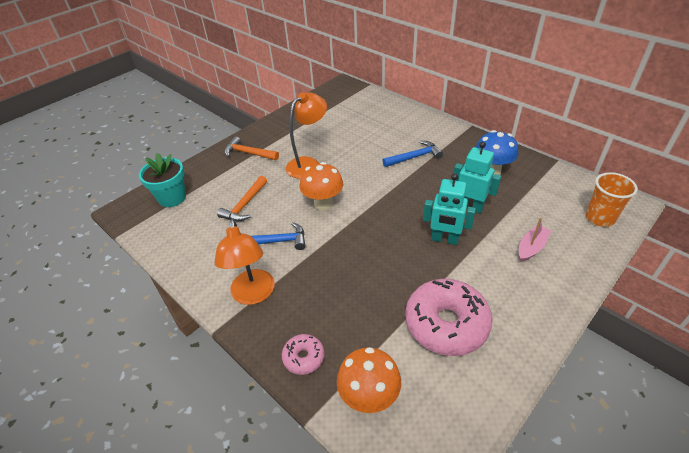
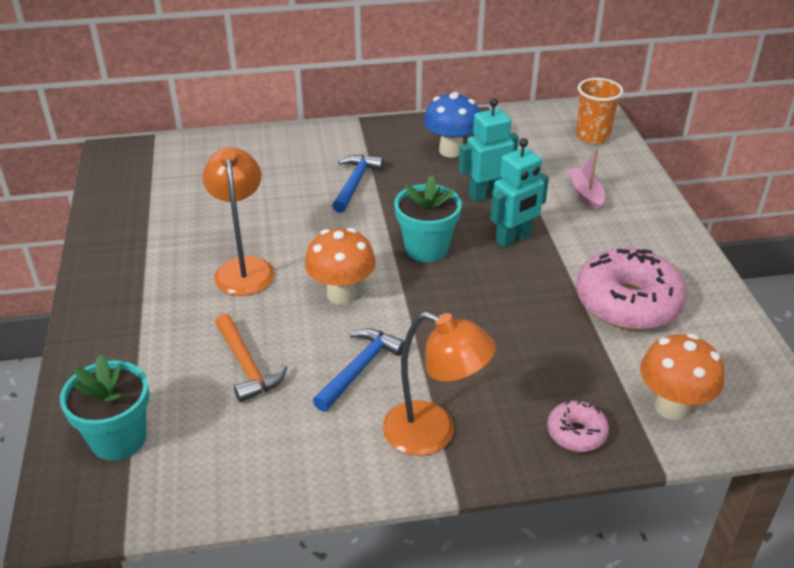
camera: 55 degrees left, 5 degrees down
(249, 153) = (132, 310): orange hammer -> none
(393, 211) = (426, 248): none -> turquoise flower pot

